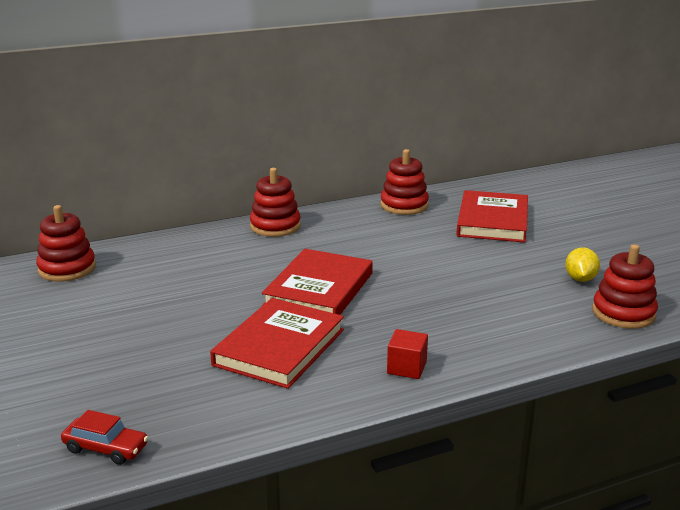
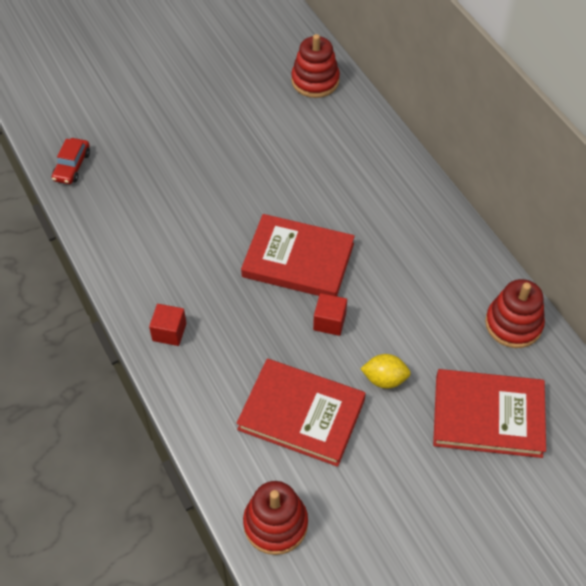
camera: 85 degrees right, 30 degrees up
(275, 226) = (430, 211): red stacking toy -> none
(279, 347) = (197, 242): red book -> red book (301, 414)
(397, 277) = (329, 322): none -> red cube
(580, 279) = (347, 493): yellow lemon -> yellow lemon (384, 379)

